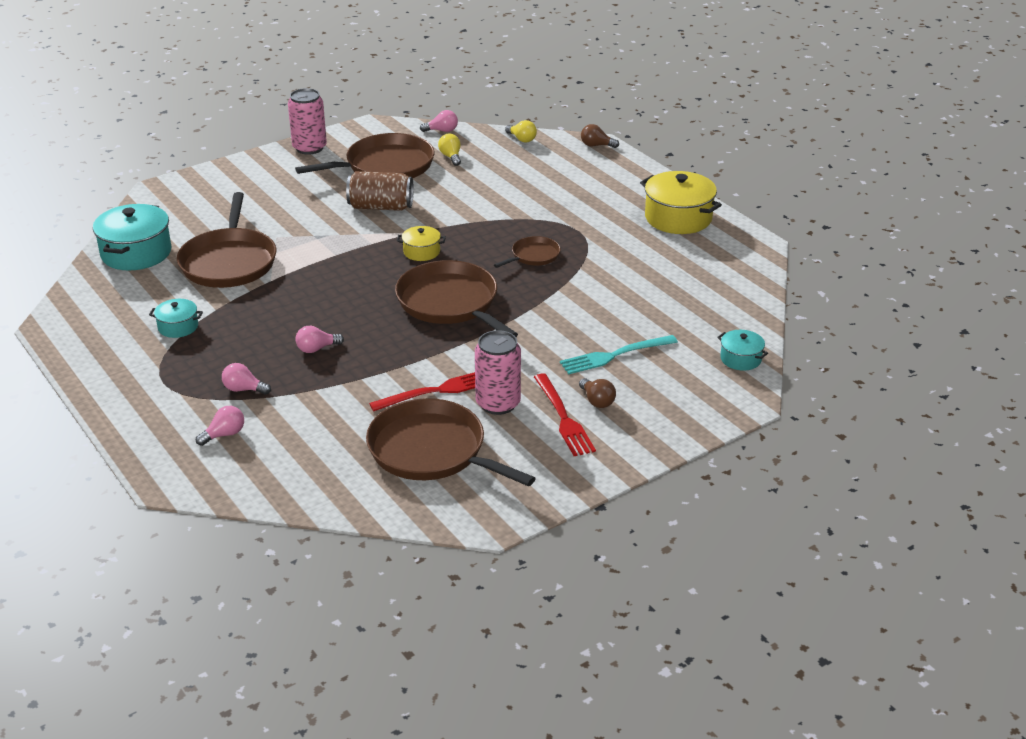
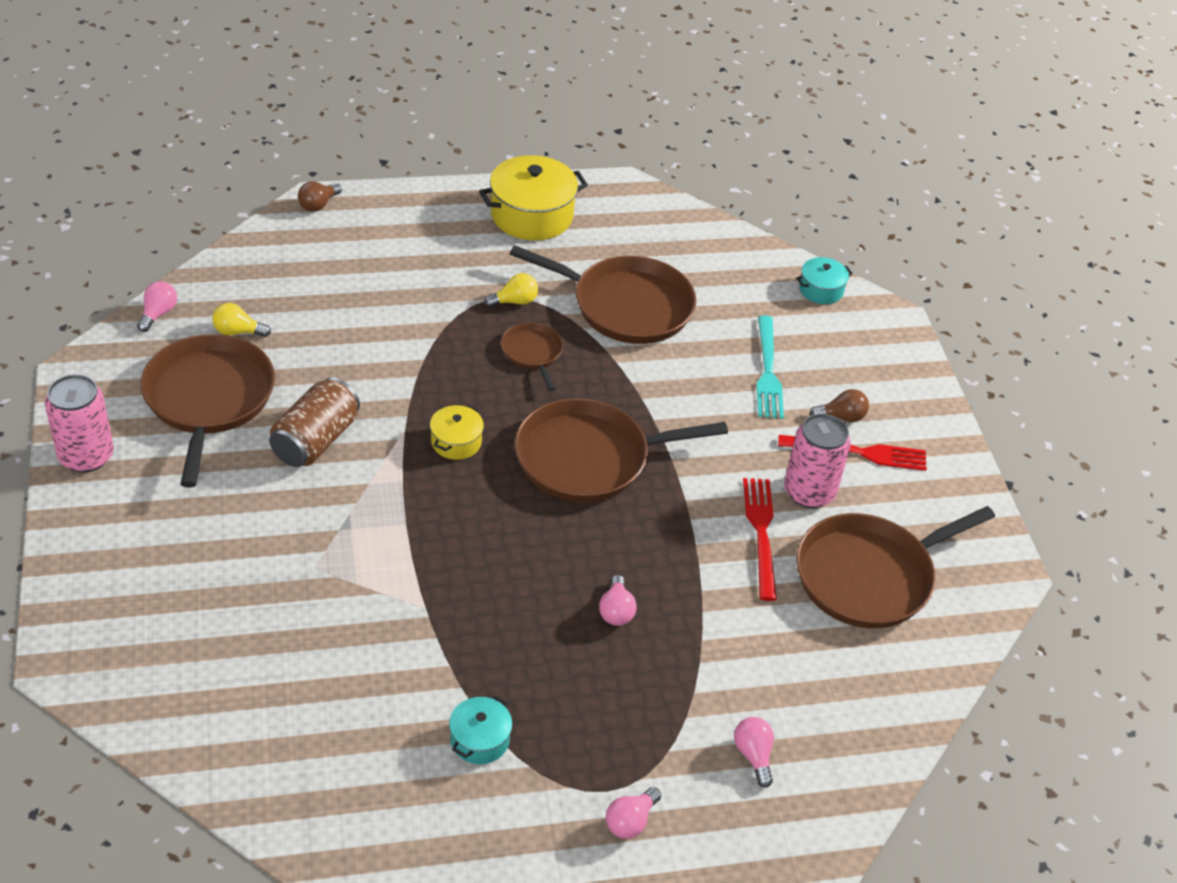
camera: 70 degrees left, 10 degrees up
(136, 253) = (243, 739): turquoise pot -> none
(229, 262) = (345, 638): brown pan -> brown pan (626, 306)
(244, 389) = (666, 709): pink light bulb -> pink light bulb (630, 821)
(522, 139) = (247, 256): yellow light bulb -> yellow light bulb (514, 301)

